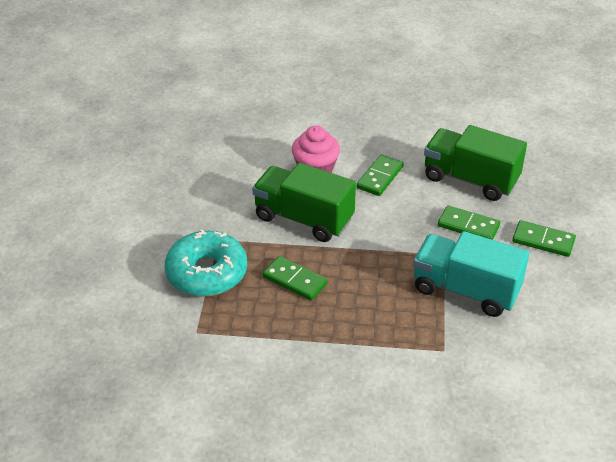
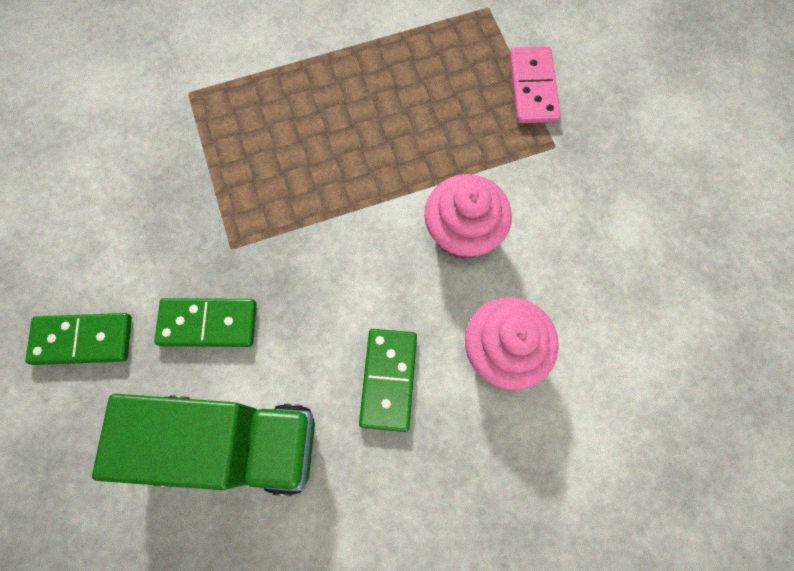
camera: 155 degrees right, 30 degrees up
(207, 273) = (532, 87): turquoise donut -> pink domino
(295, 280) = (415, 120): green domino -> none
(303, 219) = (462, 233): green truck -> pink cupcake
(465, 290) = (182, 194): turquoise truck -> none

